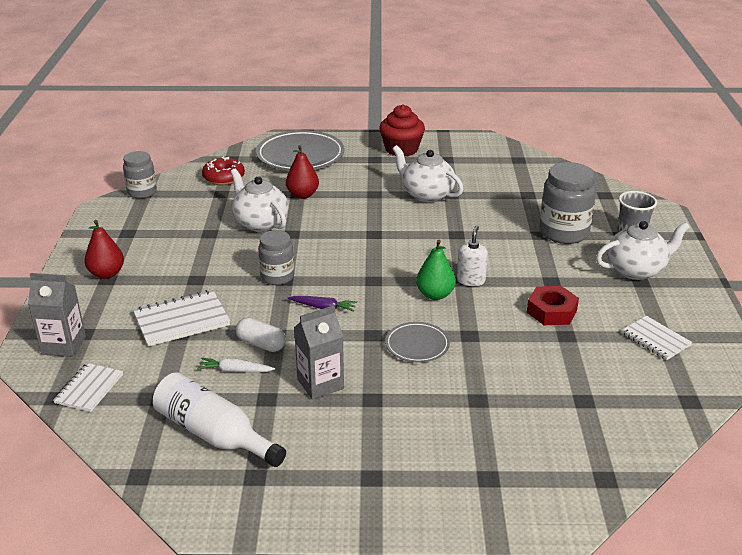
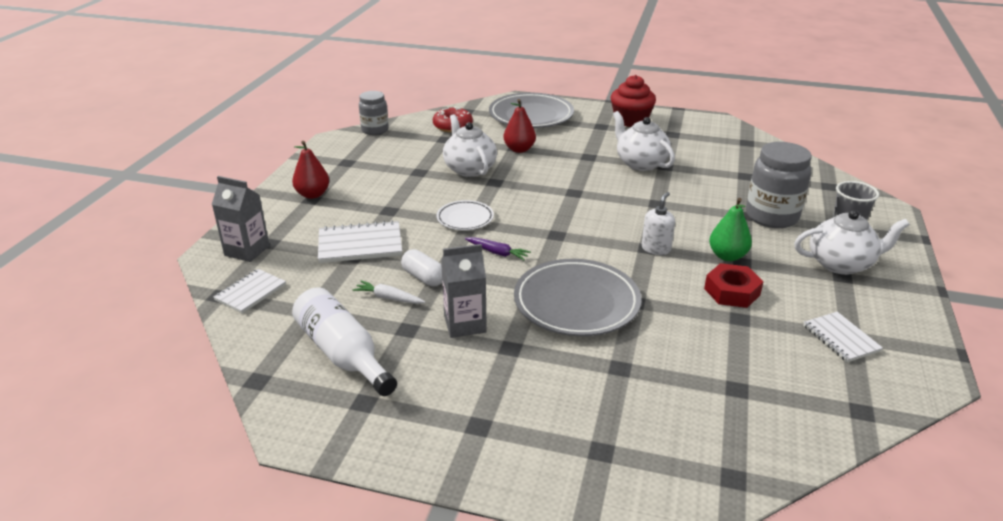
camera: 15 degrees right, 0 degrees up
(277, 277) = (465, 218): grey jar -> white plate
(417, 345) = (576, 303): grey plate -> grey plate, size x1.88
(435, 295) = (613, 257): green pear -> green pear (727, 256)

